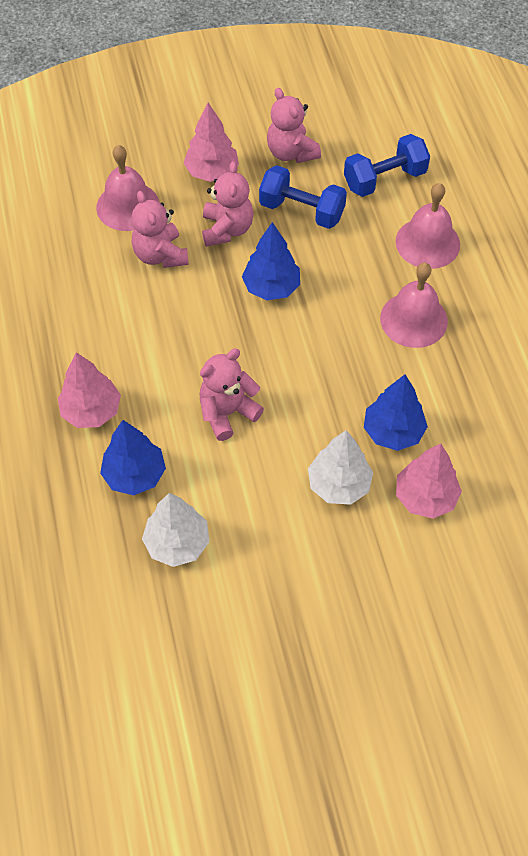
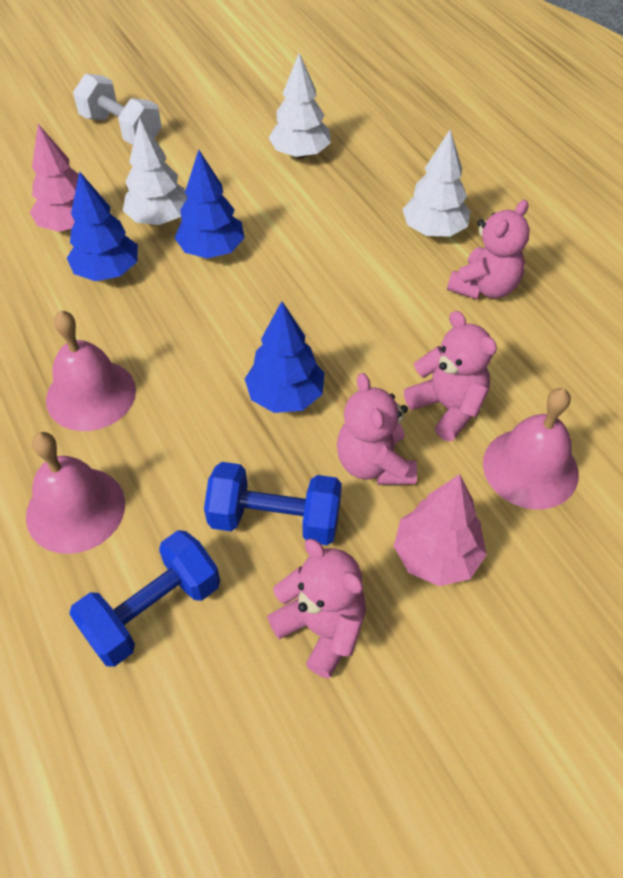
camera: 165 degrees right, 5 degrees down
(91, 411) = (433, 230): pink tree -> white tree
(135, 475) = (362, 191): blue tree -> blue tree (212, 250)
(227, 412) = (292, 255): pink teddy bear -> pink teddy bear (484, 287)
(362, 633) = (122, 129): none -> white dumbbell

